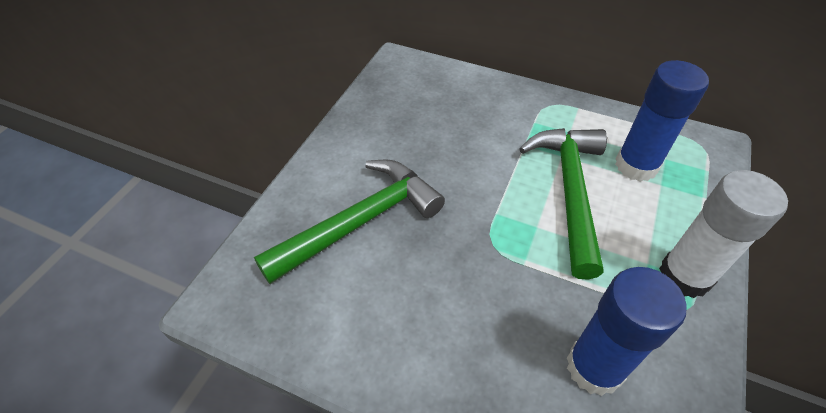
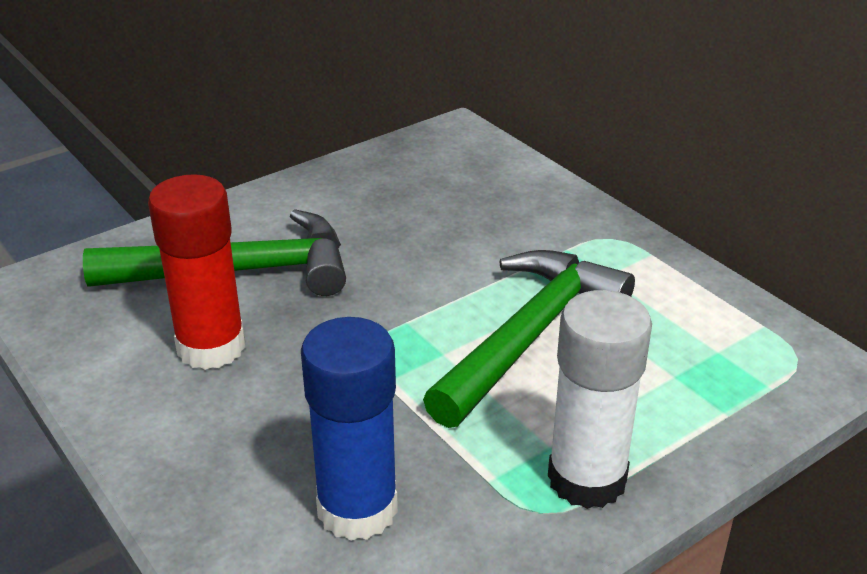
camera: 30 degrees right, 15 degrees down
(397, 291) = (211, 347): none -> red glue stick
(636, 166) = (661, 343): blue glue stick -> none

